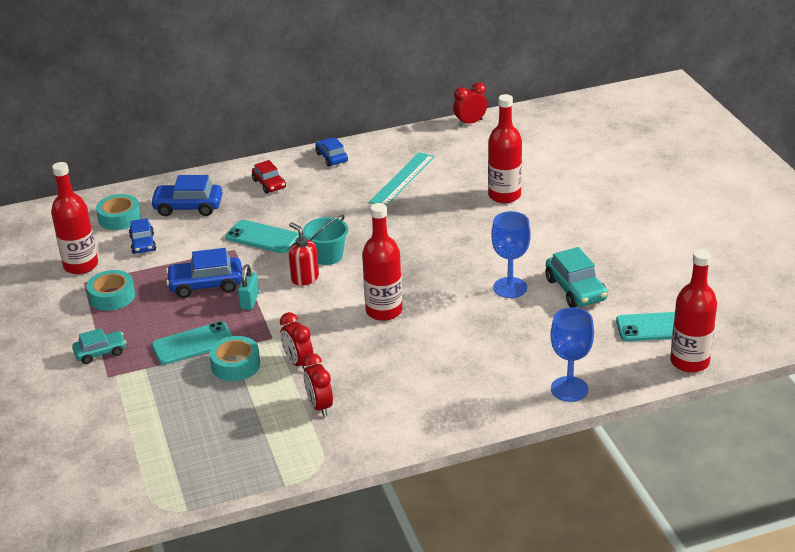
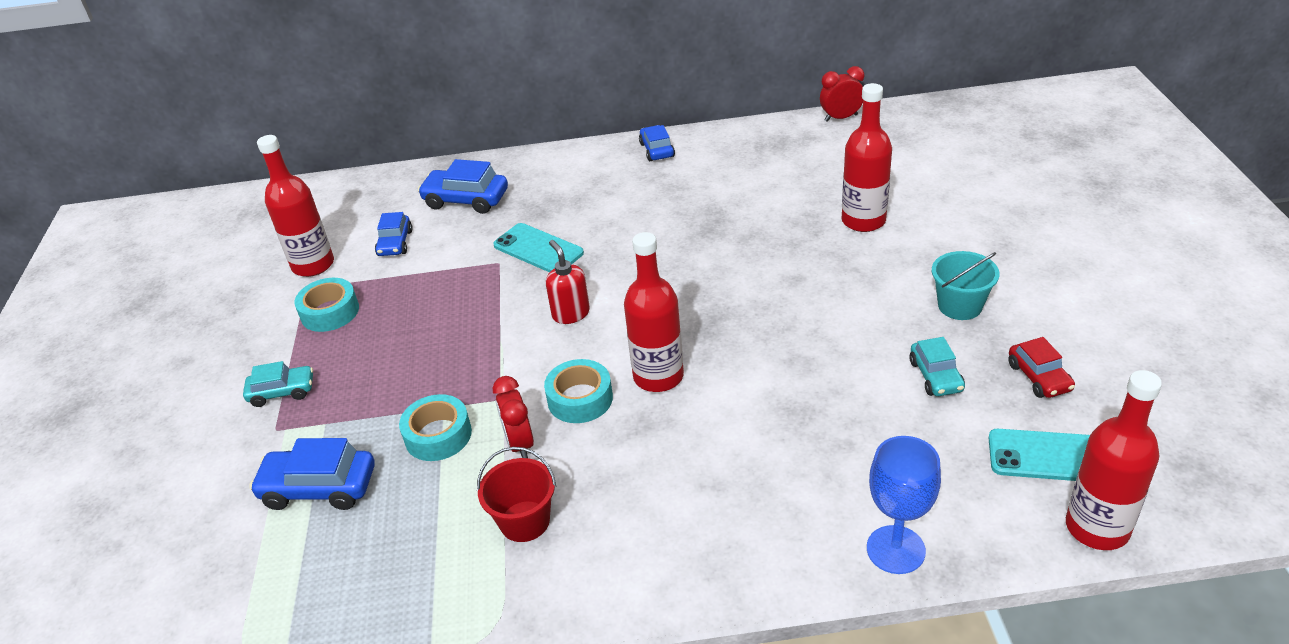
camera: 15 degrees right, 5 degrees up
(119, 218) = (383, 207): turquoise tape -> turquoise tape (580, 399)
(193, 344) = (397, 394): turquoise phone -> none
(206, 285) = (446, 309): blue car -> blue car (319, 488)
(249, 301) = (490, 339): turquoise padlock -> none
(269, 184) = (571, 178): red car -> red car (1039, 377)
(319, 406) = (524, 521): red clock -> red bucket
(327, 256) = (610, 284): turquoise bucket -> turquoise bucket (959, 306)
(402, 179) = (735, 186): turquoise ruler -> none
(510, 288) = (841, 361): blue goblet -> none
(575, 290) = (935, 376): turquoise car -> turquoise car, size x0.65

